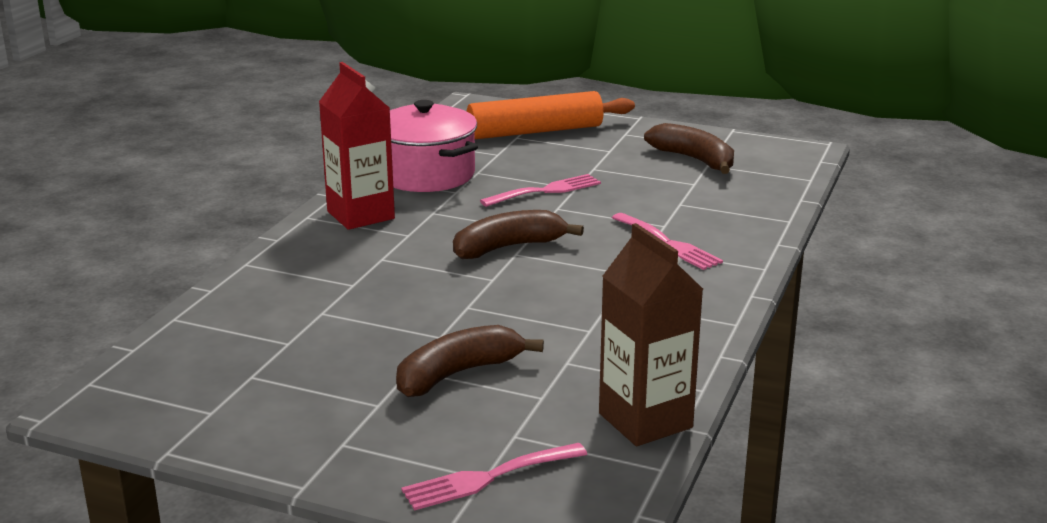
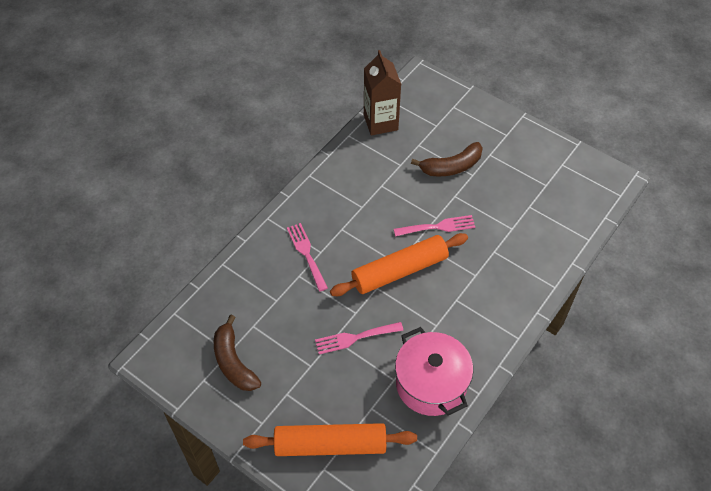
camera: 165 degrees left, 30 degrees up
(360, 215) = (483, 331): red carton -> none
(487, 478) = (452, 106): pink fork -> pink fork (438, 227)
(508, 247) = (399, 270): brown banana -> orange rolling pin

